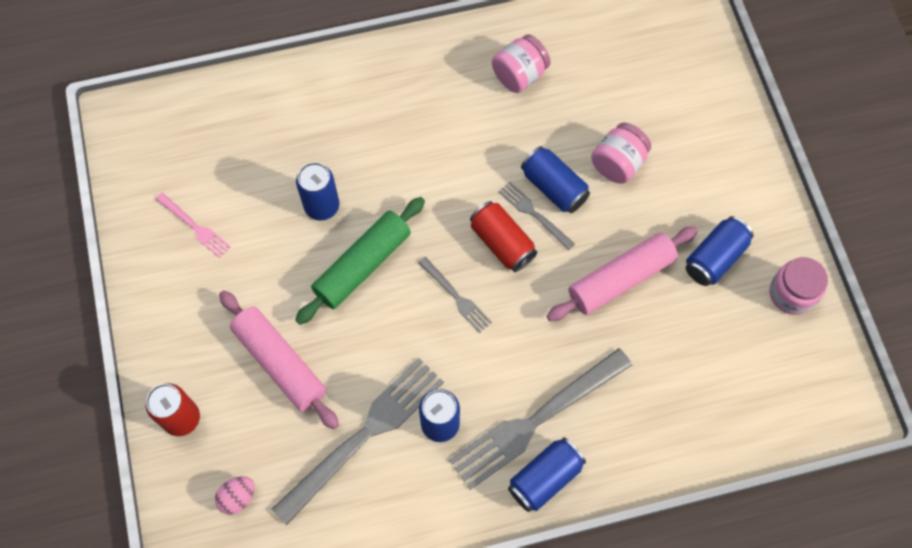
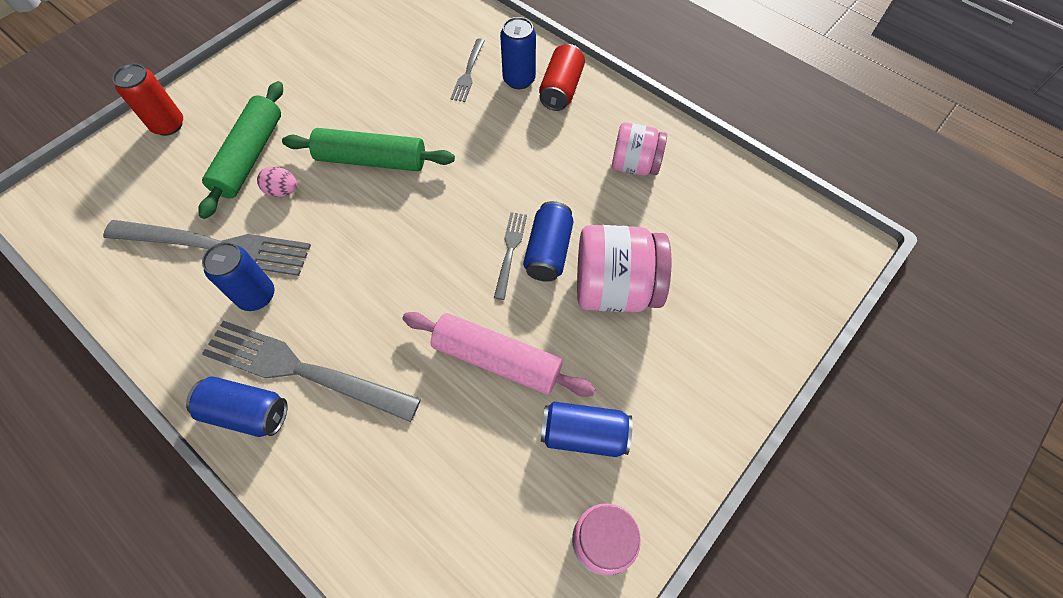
camera: 55 degrees right, 5 degrees down
(195, 227) = (333, 47): pink fork -> none
(238, 497) = (117, 194): pink egg -> pink egg (283, 191)
(280, 363) = (250, 156): pink rolling pin -> green rolling pin
(322, 206) = (405, 107): blue can -> blue can (519, 79)
(457, 297) = (387, 239): grey fork -> grey fork (468, 73)
(502, 243) = (463, 243): red can -> red can (561, 89)
(618, 163) = (615, 288): pink jar -> pink jar, size x1.56

